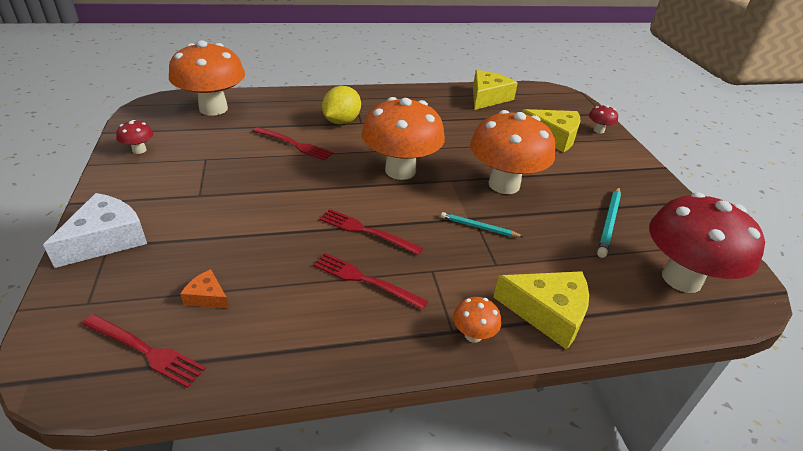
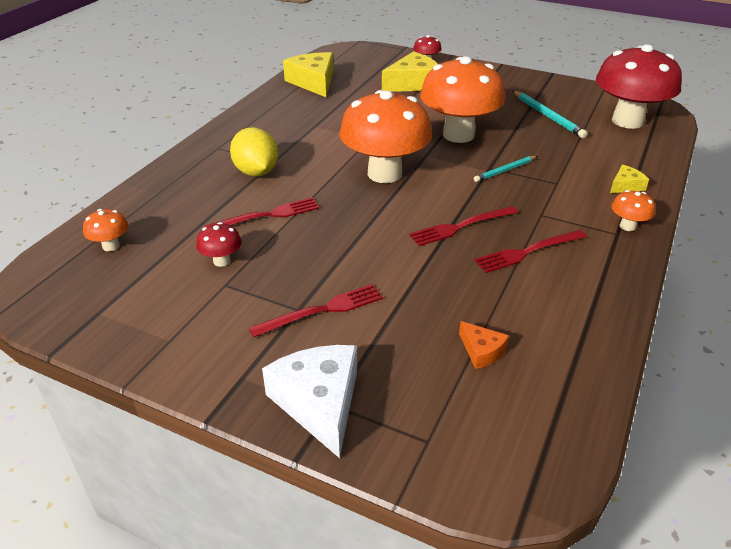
camera: 50 degrees left, 0 degrees up
(139, 150) = (141, 332): red mushroom -> red mushroom (222, 261)
(145, 350) = (532, 412): red fork -> red fork (322, 310)
(207, 296) = (481, 351): orange cheese -> orange cheese turned 105 degrees counterclockwise
(213, 109) = (111, 246): orange mushroom -> orange mushroom, size x0.41
(547, 313) = (625, 186): yellow cheese -> yellow cheese, size x0.50

